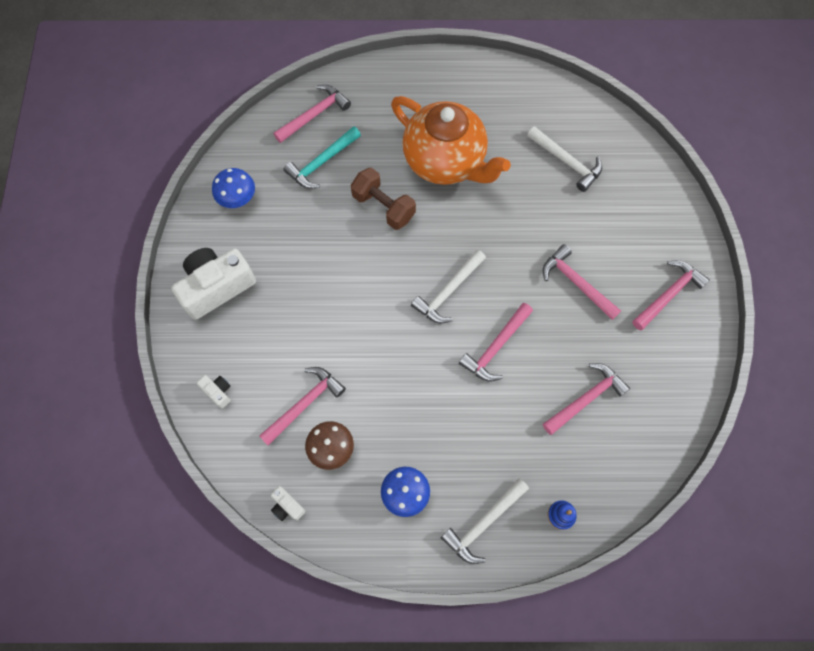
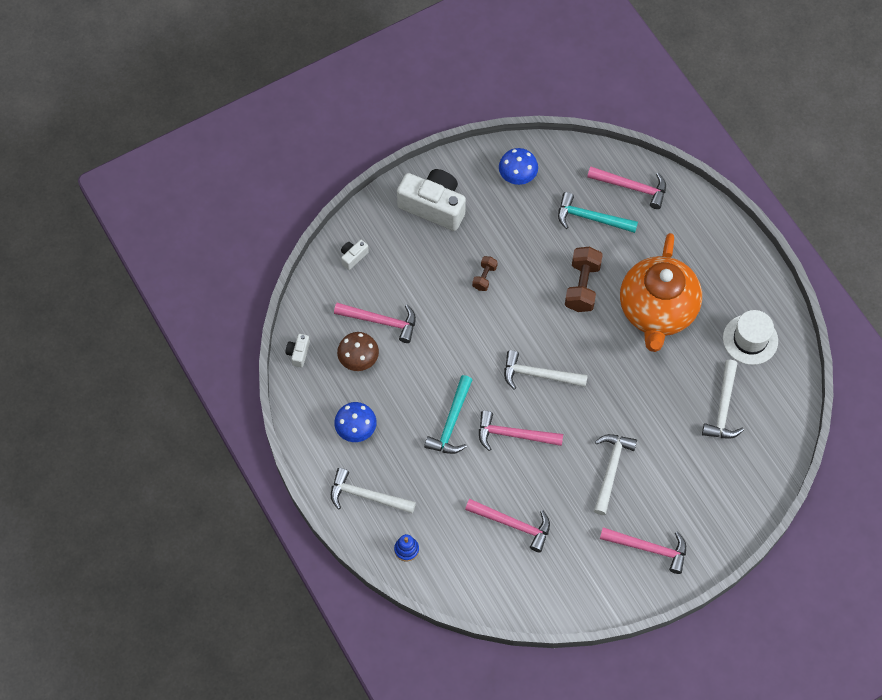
camera: 60 degrees right, 5 degrees down
(218, 392) = (353, 257): white camera -> white camera turned 150 degrees counterclockwise
(320, 283) = (484, 277): none -> brown dumbbell
(451, 397) = (451, 422): none -> turquoise hammer
(515, 107) = (750, 339): none -> white hat
(576, 283) = (611, 469): pink hammer -> white hammer

